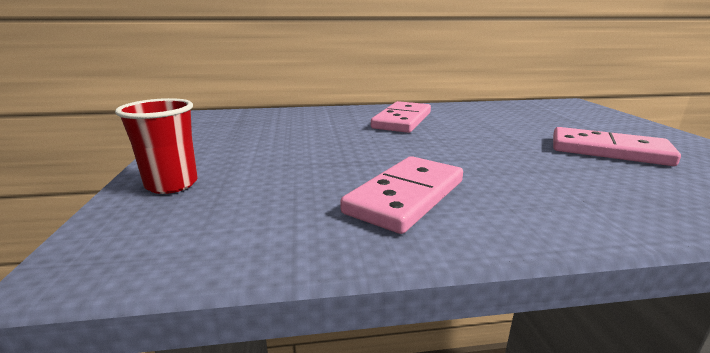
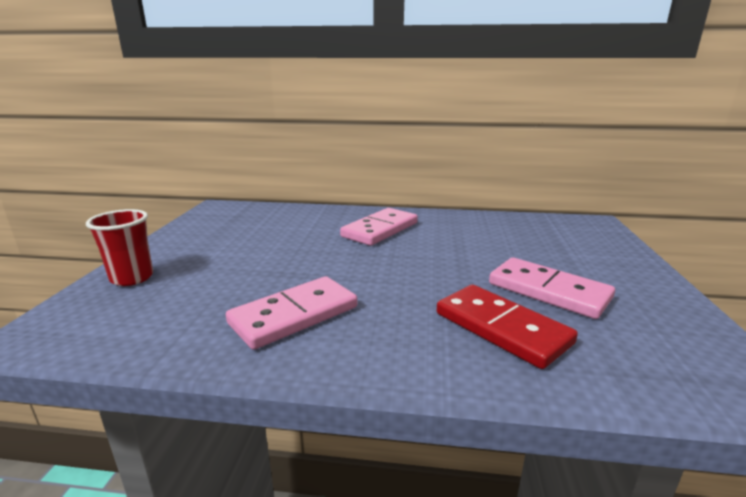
camera: 15 degrees right, 0 degrees up
(612, 182) = (501, 328): none -> red domino

